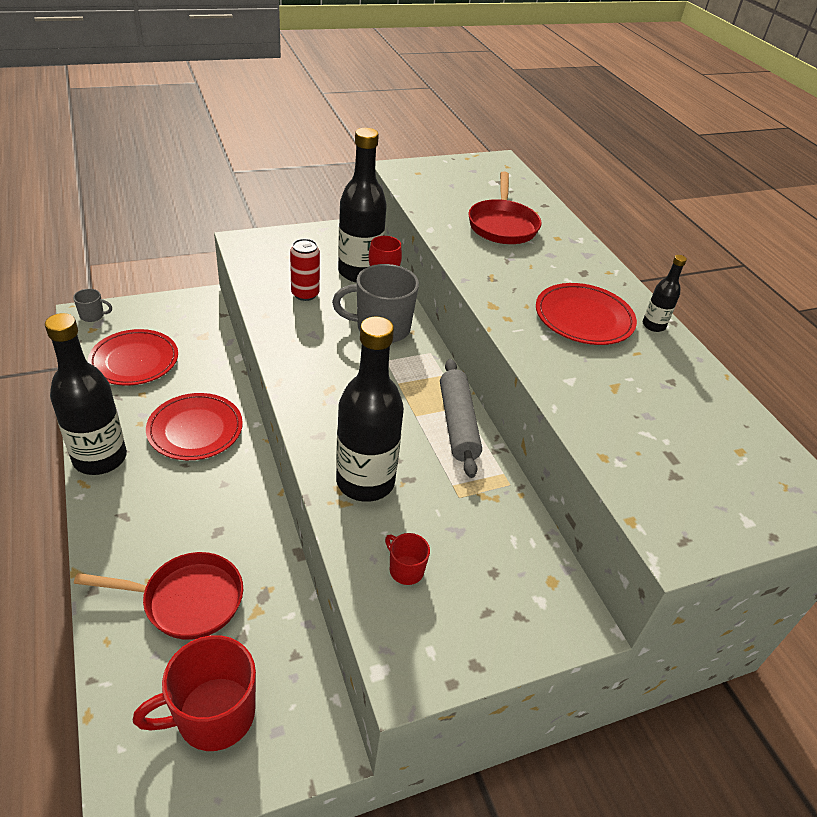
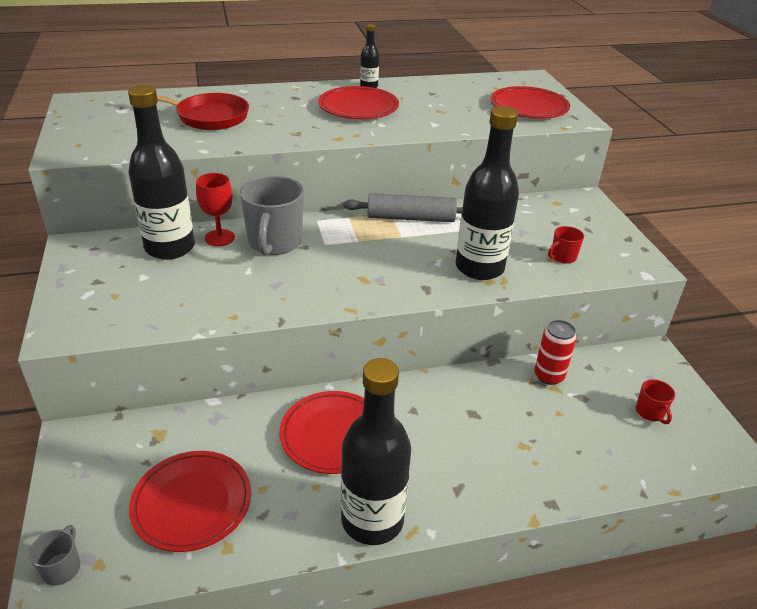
camera: 80 degrees left, 5 degrees down
(186, 600) = (552, 433): red pan -> none
(213, 715) = (650, 412): red mug -> red mug, size x0.48
(305, 294) = (200, 286): red can -> red can (548, 376)
(687, 484) = (529, 107): none -> red plate

